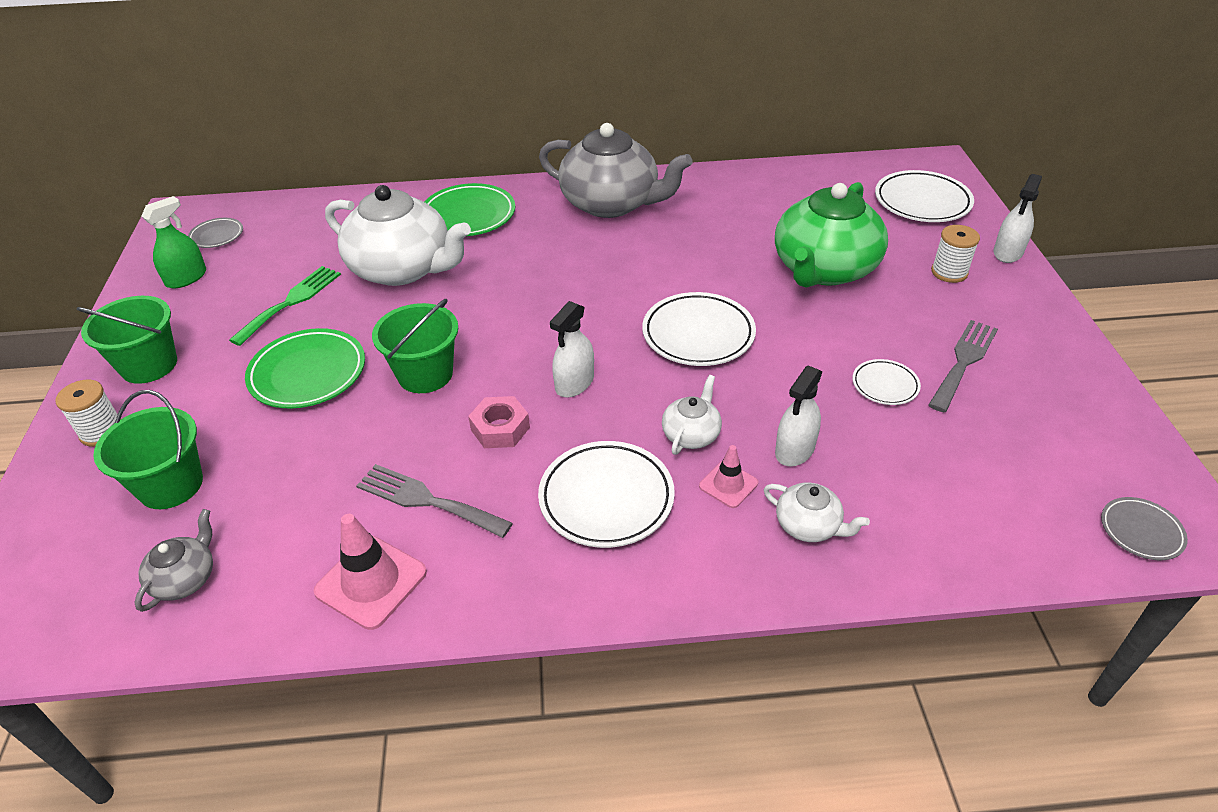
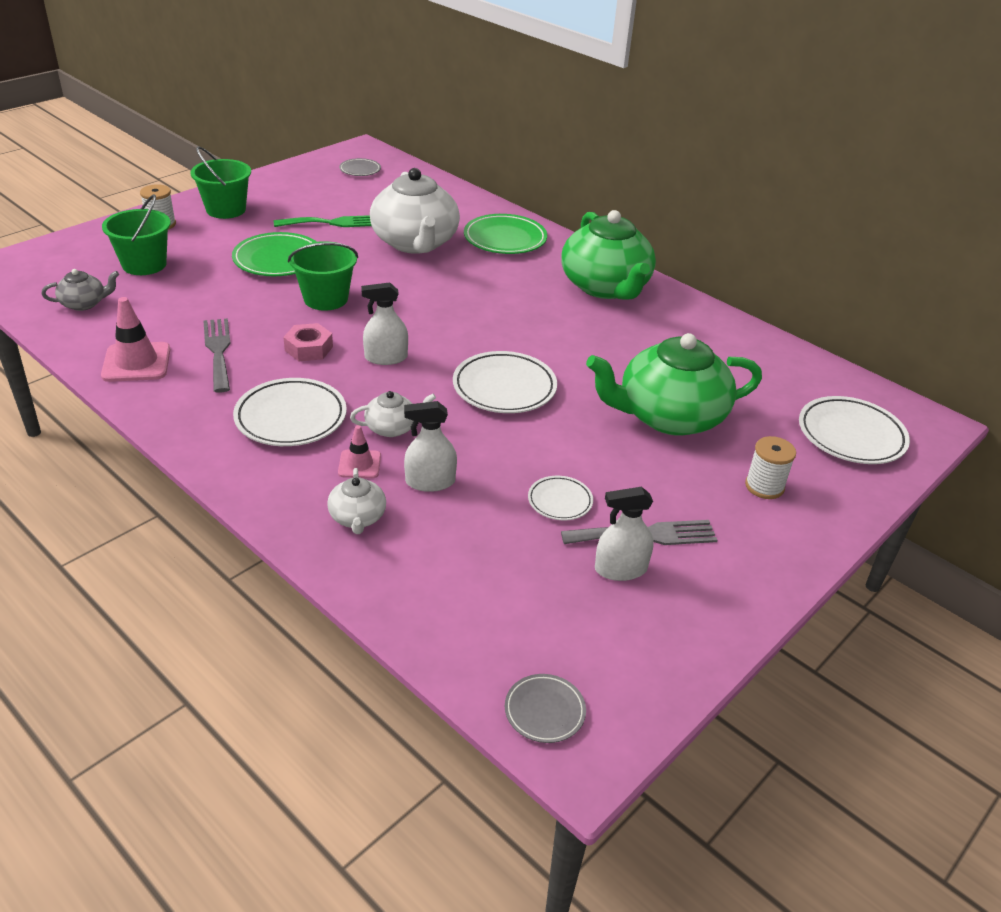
camera: 45 degrees right, 5 degrees down
(186, 278) = (310, 181): green spray bottle -> none
(611, 203) = (605, 287): grey teapot -> green teapot
(1008, 252) = (849, 512): white spray bottle -> white spray bottle (620, 569)

